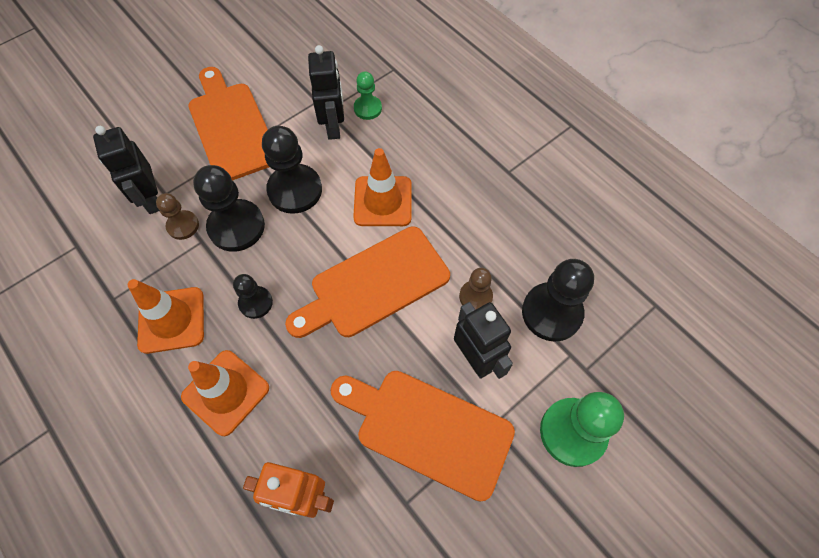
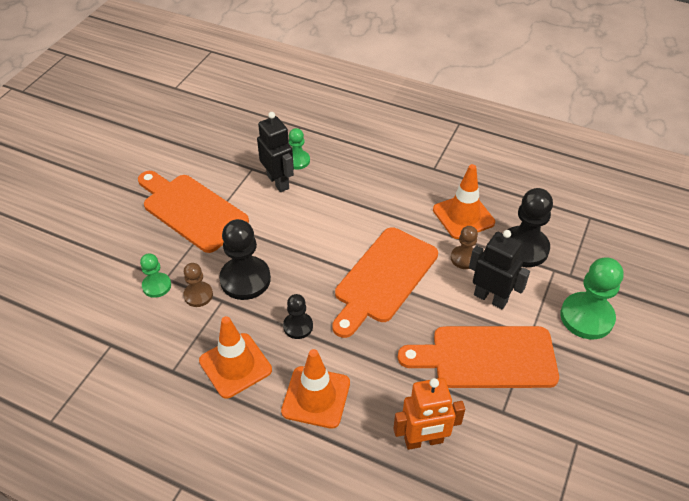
camera: 25 degrees left, 15 degrees down
(151, 199) = (156, 286): black robot -> green pawn
(295, 190) = (277, 237): black pawn -> none
(383, 201) = (352, 220): orange traffic cone -> orange traffic cone (463, 216)

